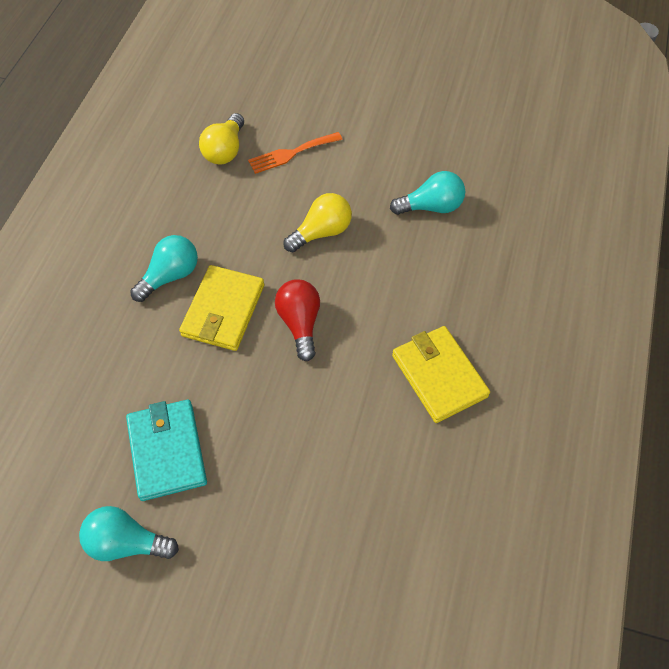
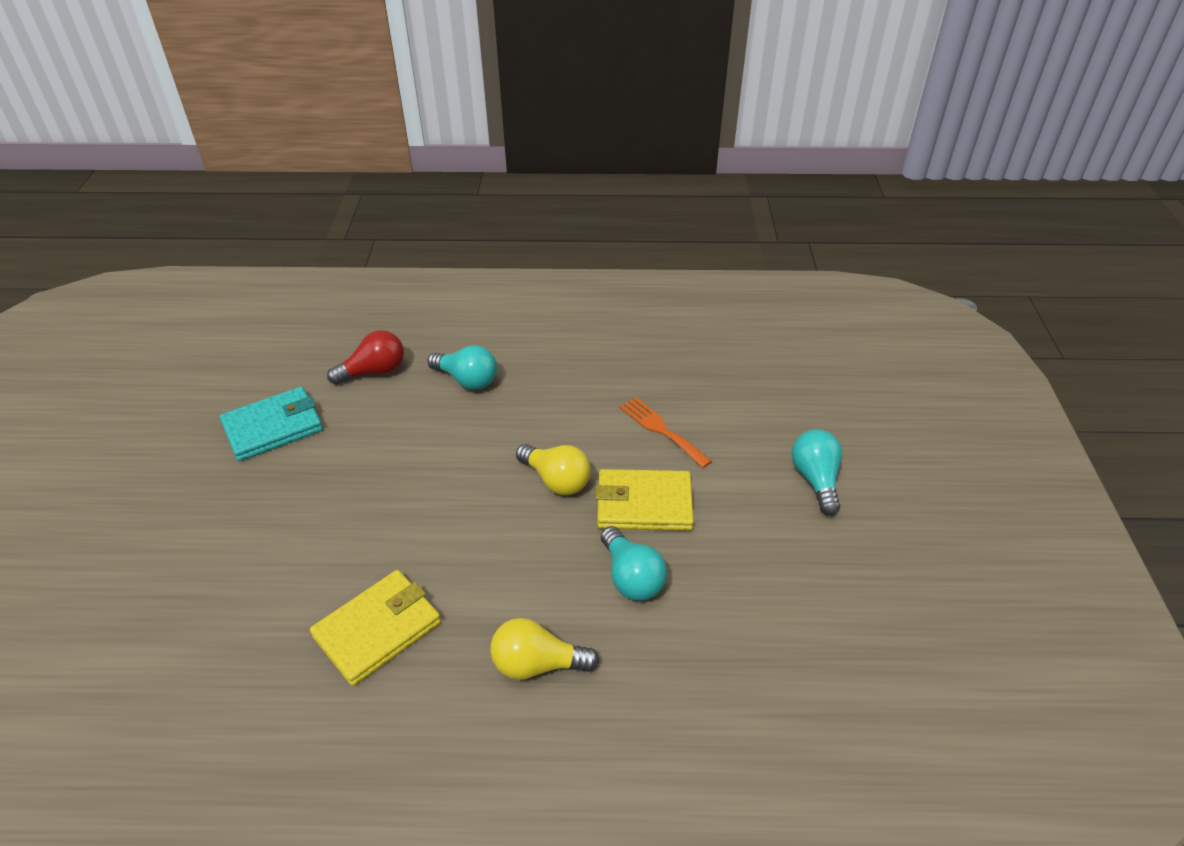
camera: 75 degrees right, 15 degrees down
(127, 543) = (184, 425): turquoise light bulb -> turquoise light bulb (815, 479)
(223, 310) = (434, 426): yellow wallet -> yellow wallet (644, 504)
(225, 150) = (642, 378): yellow light bulb -> yellow light bulb (537, 664)
(300, 323) = (429, 488): red light bulb -> red light bulb (374, 371)

